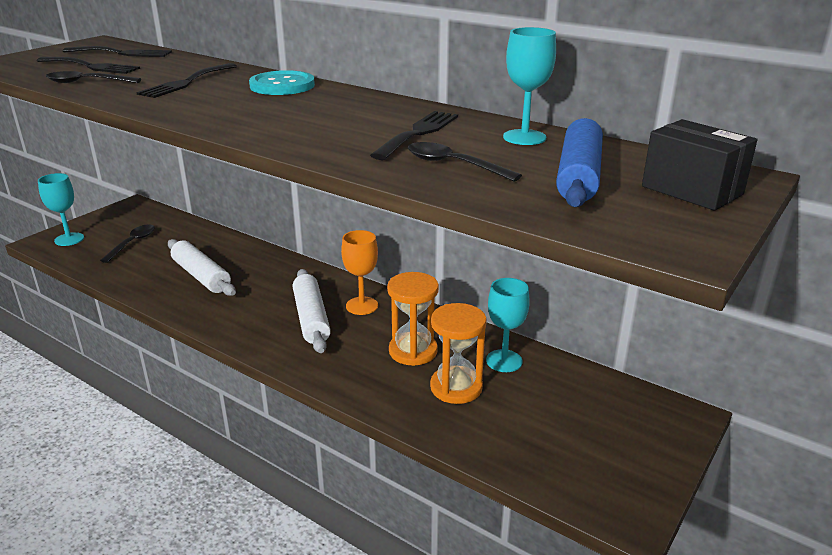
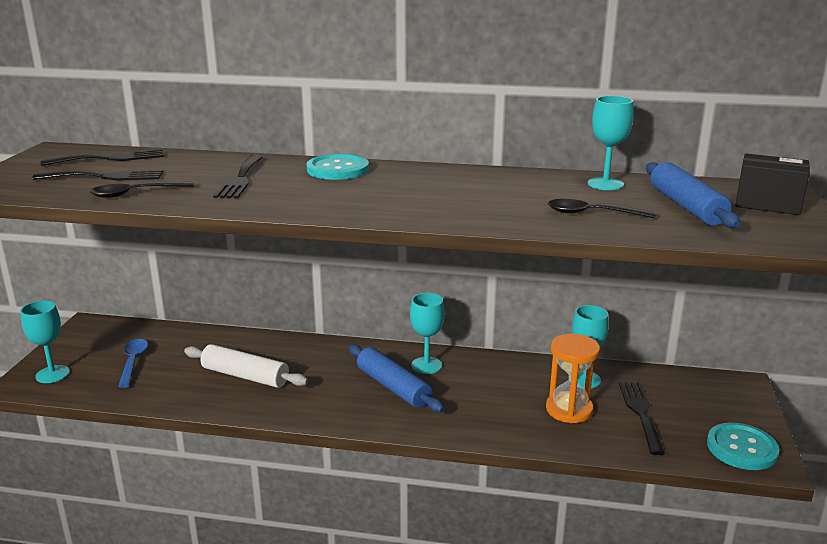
camera: 25 degrees left, 5 degrees down
(132, 243) = (133, 362): black spoon -> blue spoon
(311, 318) = (393, 387): white rolling pin -> blue rolling pin
(362, 306) = (426, 365): orange goblet -> turquoise goblet
(413, 351) = (507, 391): orange hourglass -> none
(418, 133) = (524, 193): black fork -> black fork (640, 413)
(610, 488) = (741, 448): none -> turquoise button

